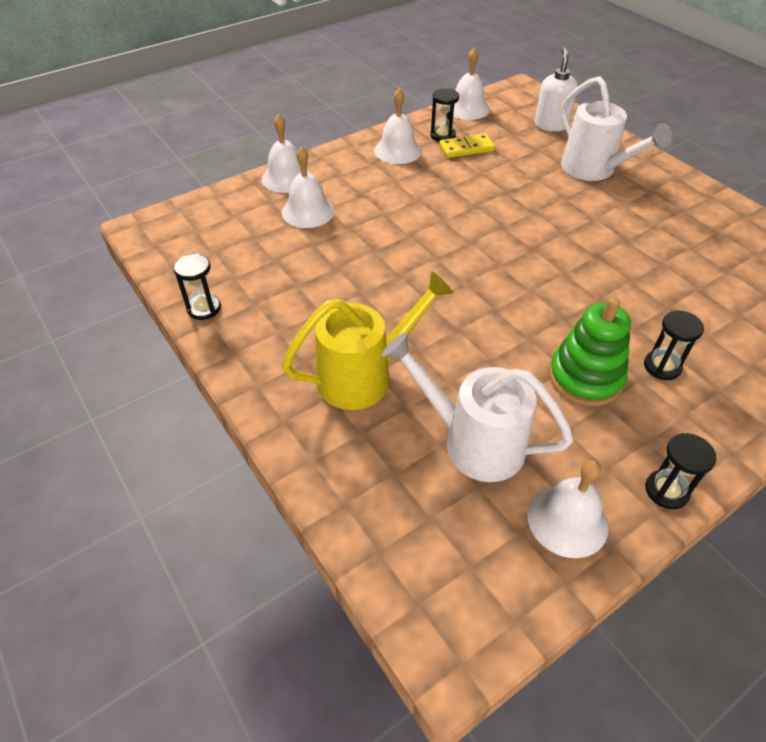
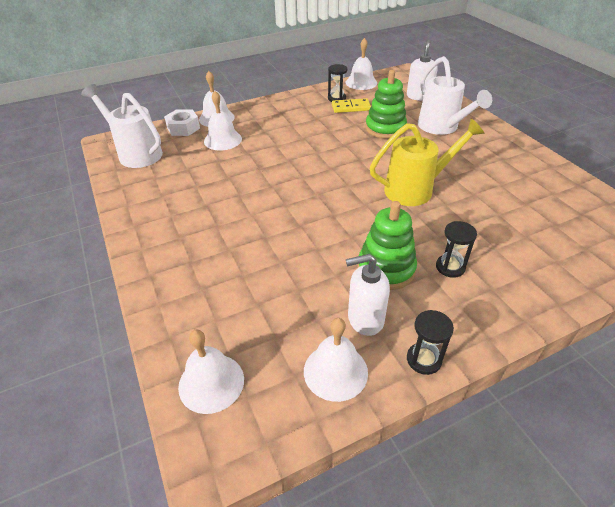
camera: 10 degrees right, 5 degrees down
(204, 308) = (126, 195): black hourglass -> none
(245, 197) = (183, 128): none -> white nut
(365, 376) = (220, 251): yellow watering can -> yellow watering can (416, 189)
(397, 150) = (301, 106): white bell -> white bell (211, 382)
(472, 442) = (282, 305): white watering can -> white watering can (136, 153)
(522, 177) = (385, 128): none -> green stacking toy
(581, 448) = (365, 319): none -> white soap dispenser

